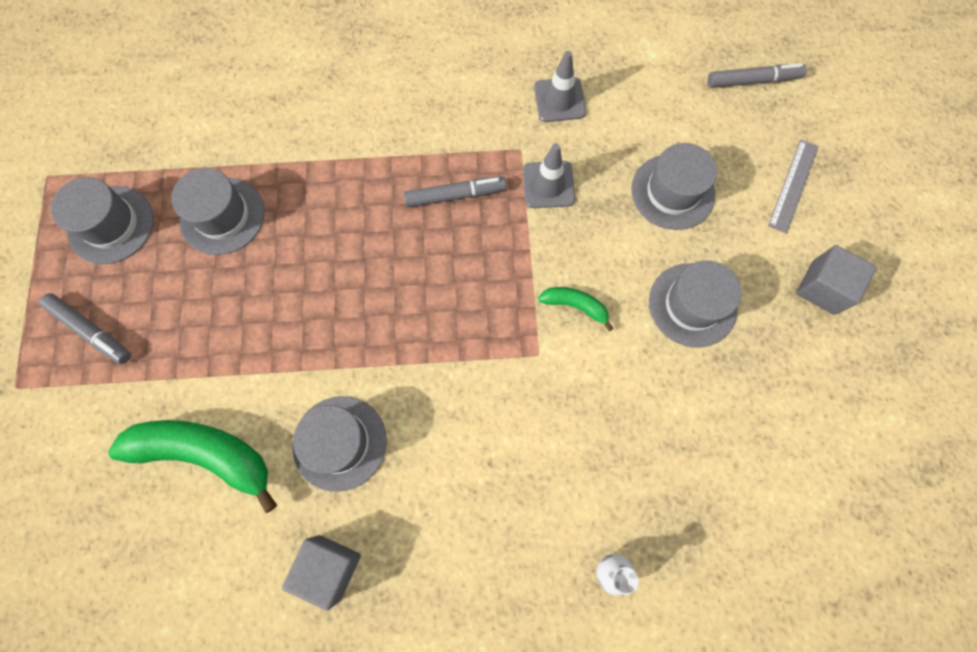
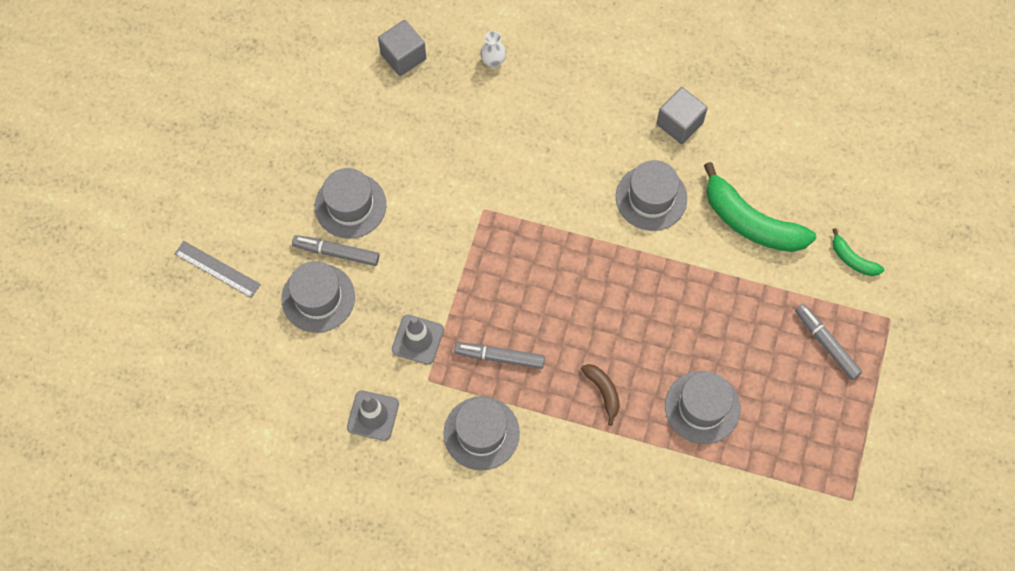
camera: 160 degrees left, 5 degrees down
(111, 225) = (799, 432): grey hat -> grey hat (481, 433)
(333, 197) = (603, 392): none -> brown banana
(575, 306) = (440, 235): green banana -> green banana (853, 259)
(753, 81) = (193, 373): grey marker -> grey marker (336, 253)
(793, 185) = (217, 269): grey ruler -> grey ruler turned 75 degrees clockwise
(822, 288) = (245, 184): grey cube -> grey cube (403, 56)

